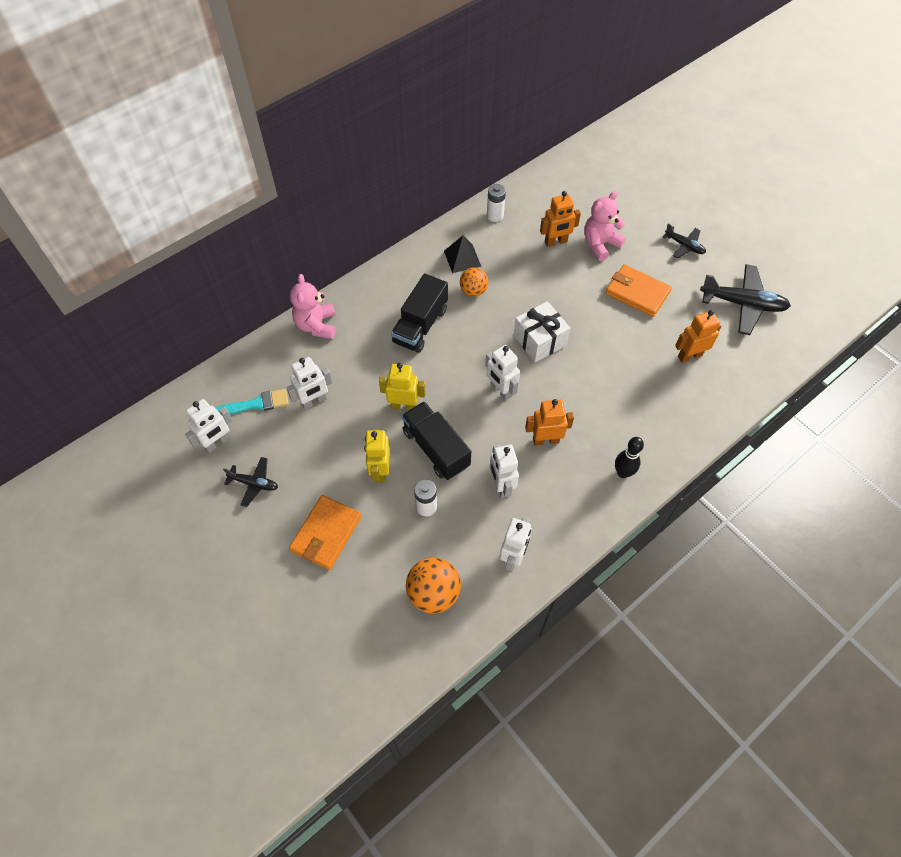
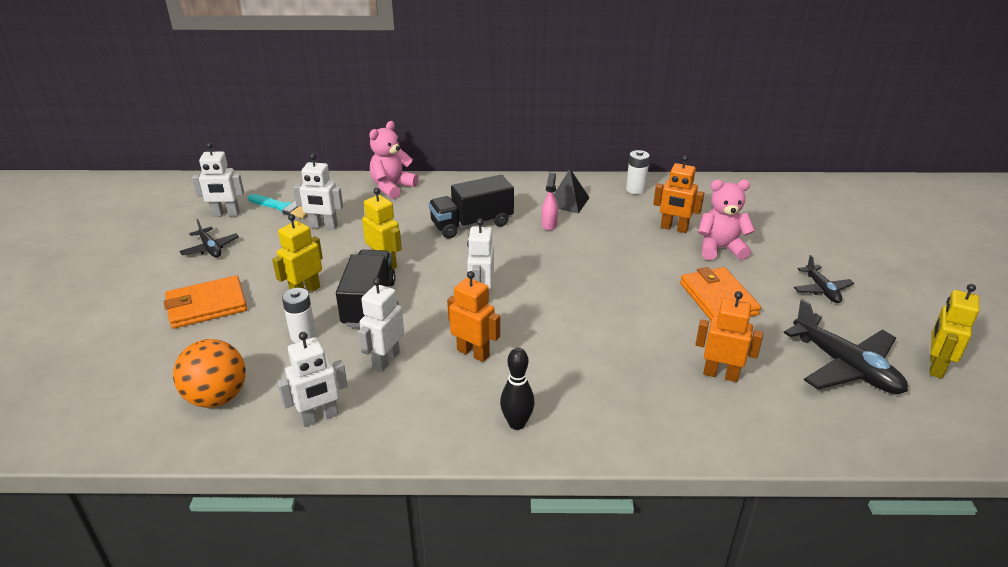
camera: 40 degrees right, 25 degrees down
(473, 291) = (549, 224): orange ball -> pink spray bottle
(539, 341) = (566, 283): white gift -> none
(782, 272) = (935, 366): none -> yellow robot

